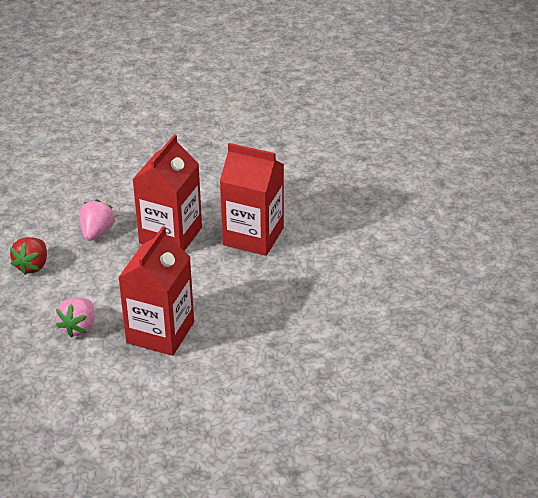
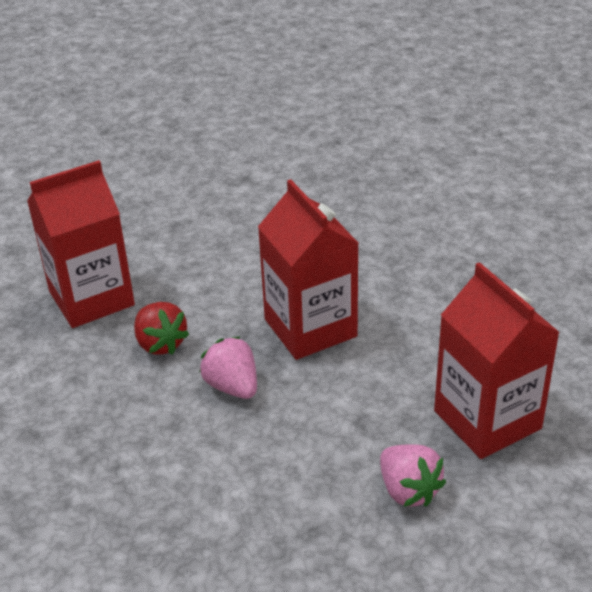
camera: 50 degrees left, 0 degrees up
(32, 266) = (232, 479): red strawberry -> red strawberry (160, 344)
(253, 236) = (383, 268): red carton -> red carton (91, 298)

